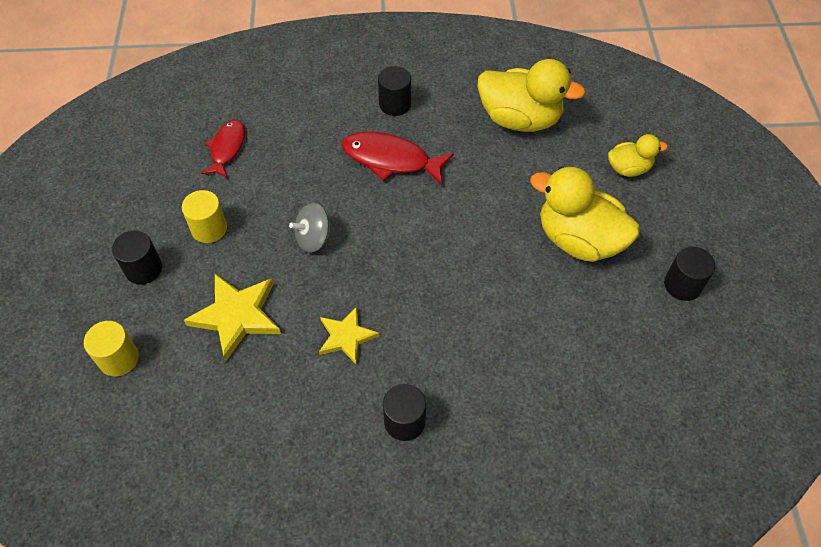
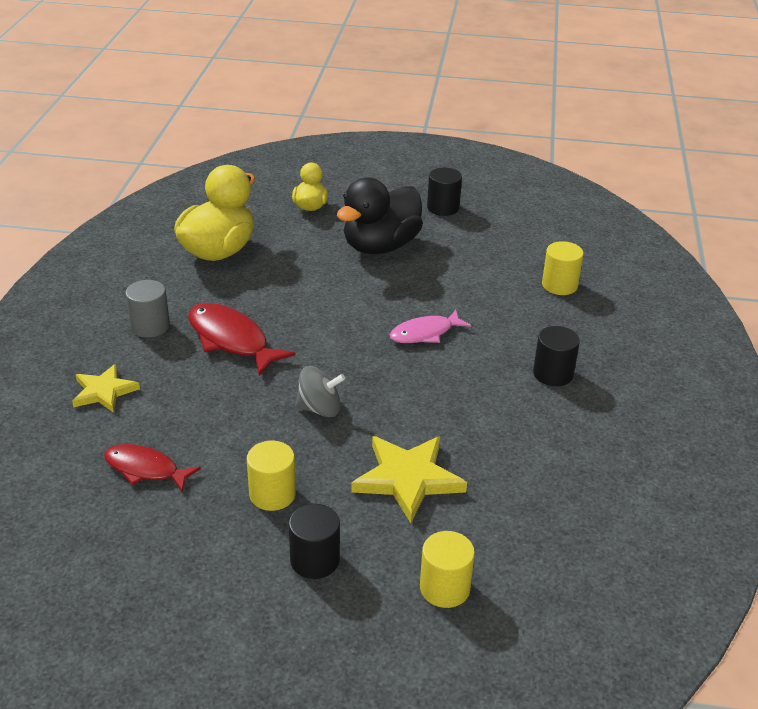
camera: 80 degrees left, 20 degrees down
(314, 238) = (319, 409): grey spinning top -> grey spinning top turned 75 degrees counterclockwise
(346, 337) = (453, 399): yellow star -> yellow star (104, 391)
(391, 159) = (231, 340): red fish -> red fish turned 105 degrees clockwise
(395, 104) = (150, 326): black cylinder -> grey cylinder
(441, 300) = (425, 333): none -> pink fish
(568, 419) = (559, 285): none -> yellow cylinder
(578, 240) = (380, 246): yellow duck -> black duck

